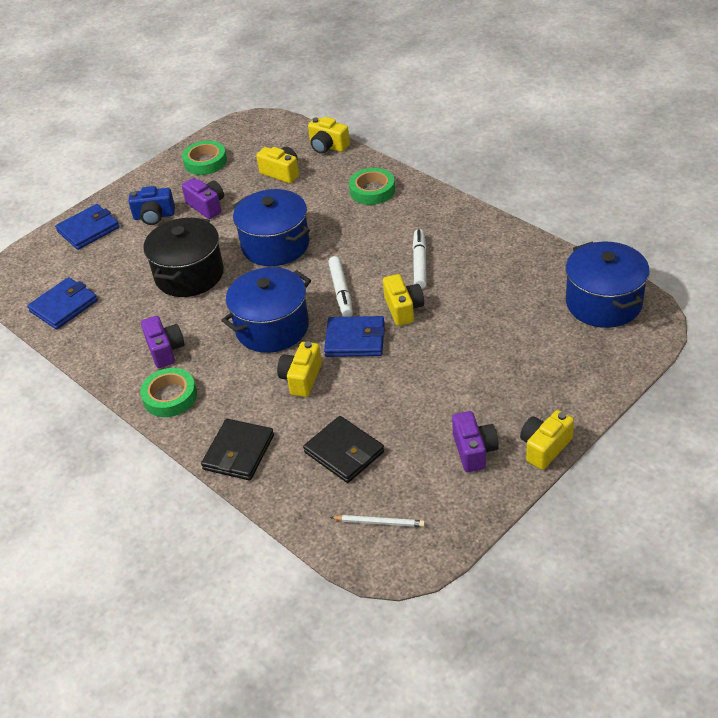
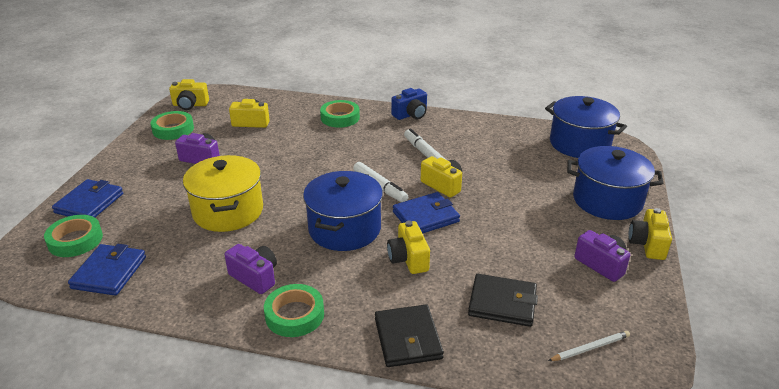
camera: 35 degrees left, 10 degrees down
(57, 265) = (75, 240): none -> green tape
(154, 216) = (154, 177): blue camera -> blue camera (411, 115)
(189, 275) = (228, 211): black pot -> yellow pot
(275, 245) = (291, 170): blue pot -> blue pot (607, 200)
(328, 146) = (276, 99): yellow camera -> yellow camera (190, 105)

